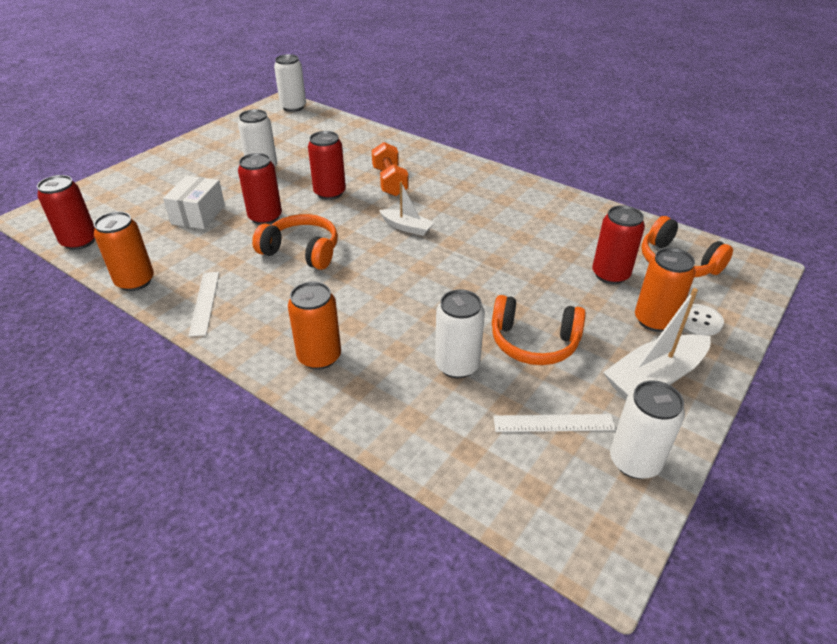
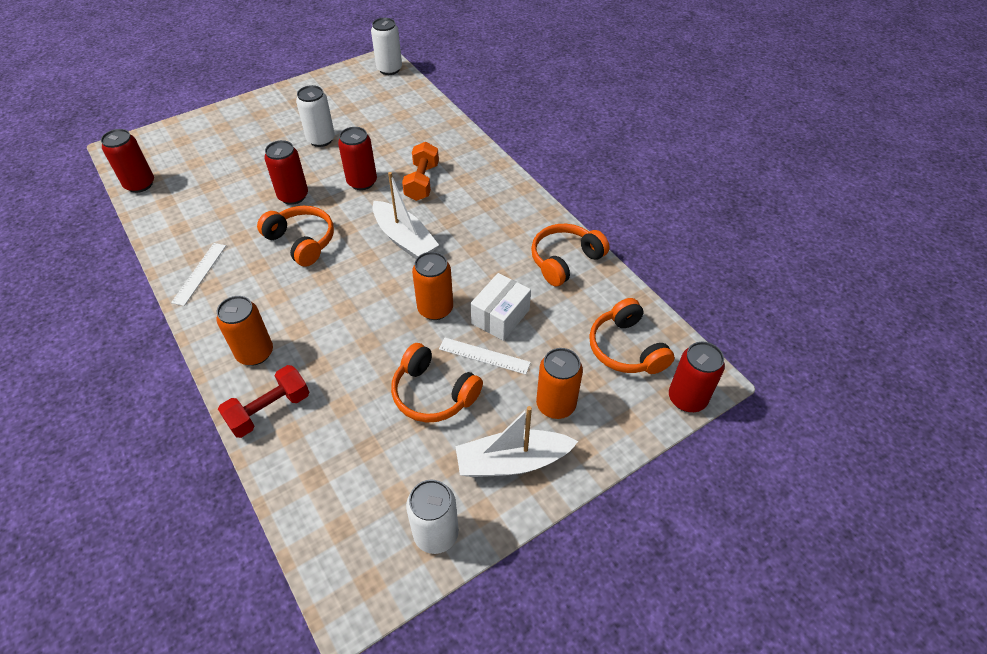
camera: 20 degrees right, 10 degrees up
(135, 281) = (160, 237): orange can -> orange can (435, 309)
(198, 215) = (242, 179): white box -> white box (500, 316)
(373, 404) = (269, 410): none -> red dumbbell
(407, 227) = (404, 239): white boat -> white boat, size x1.65
(457, 365) = (355, 396): white can -> none
(553, 423) = (396, 476): white ruler -> white ruler (484, 355)
(569, 211) = (565, 260): none -> orange headphones
(610, 275) = (552, 343): red can -> red can (687, 398)
(700, 321) = (598, 419): white button -> none

